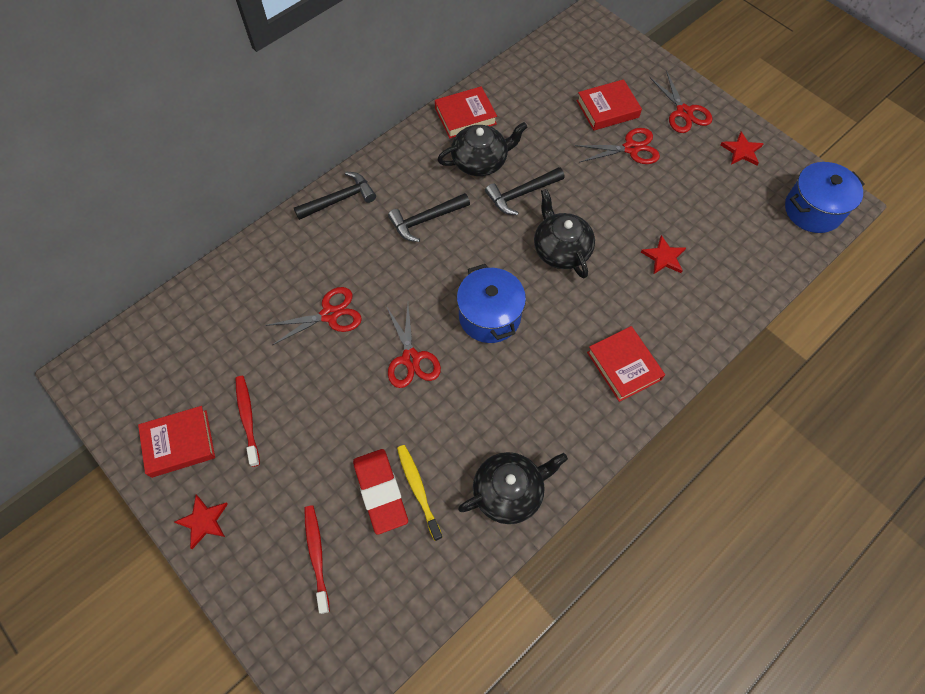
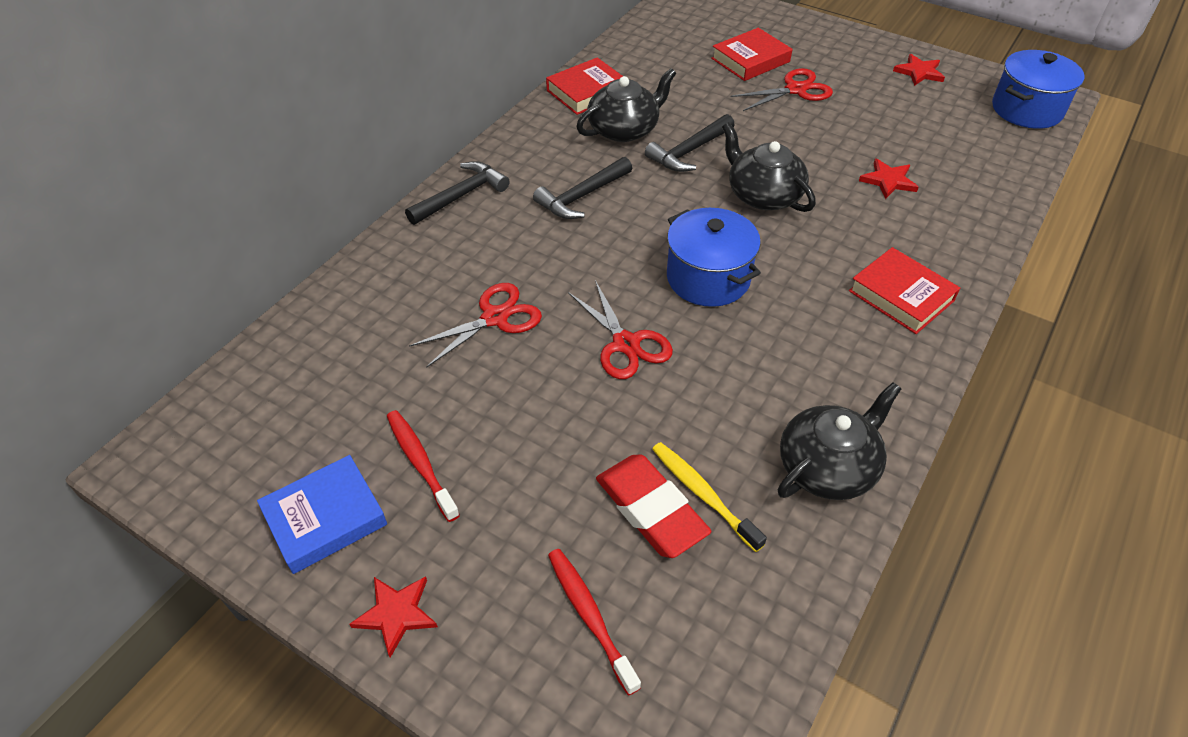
camera: 15 degrees left, 15 degrees down
(179, 443) = (325, 518): red book -> blue book
(683, 112) = (837, 50): red scissors -> none

